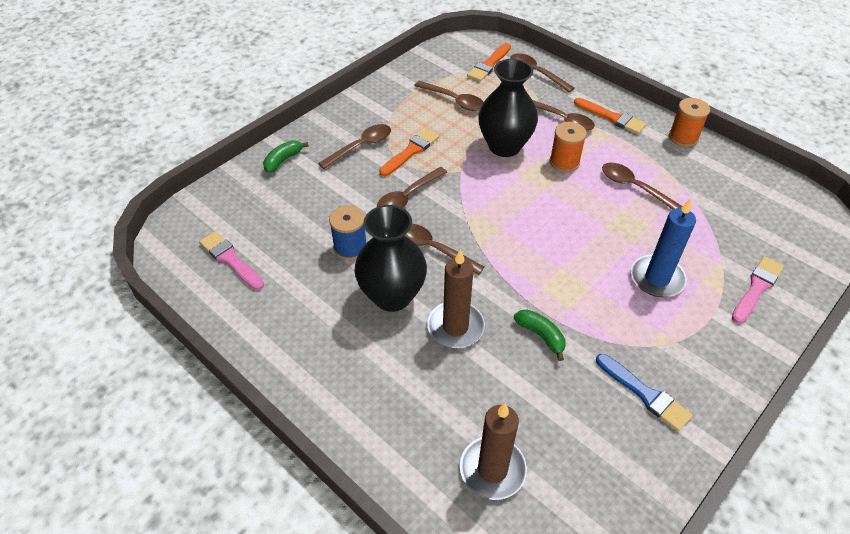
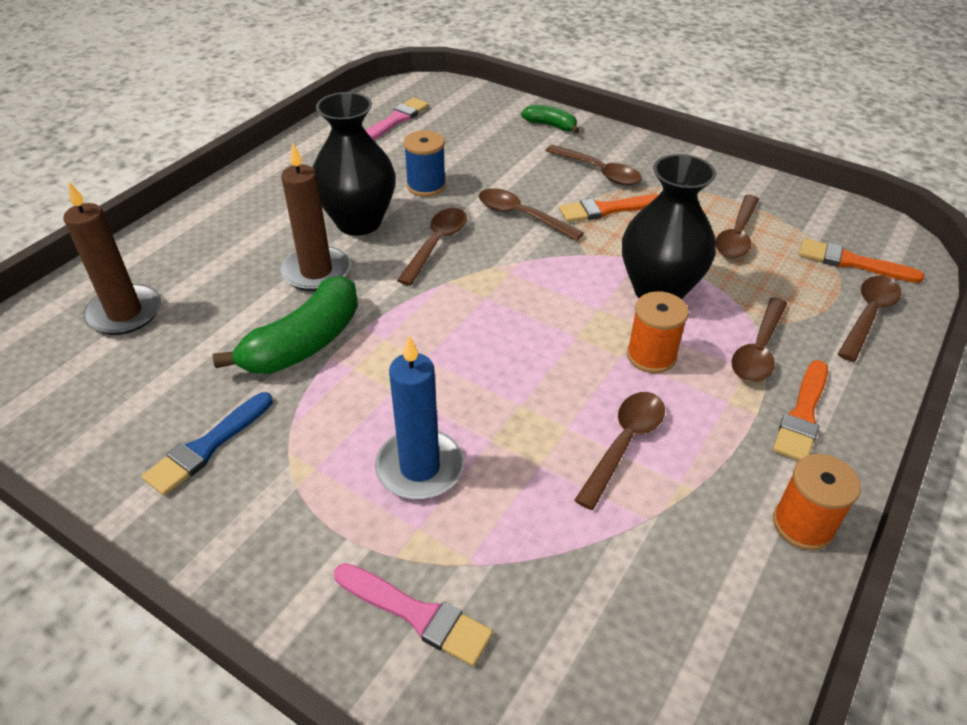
camera: 80 degrees right, 5 degrees down
(411, 151) = (607, 209): orange brush -> orange brush turned 135 degrees clockwise
(541, 335) = (305, 343): green banana -> green banana, size x1.86

